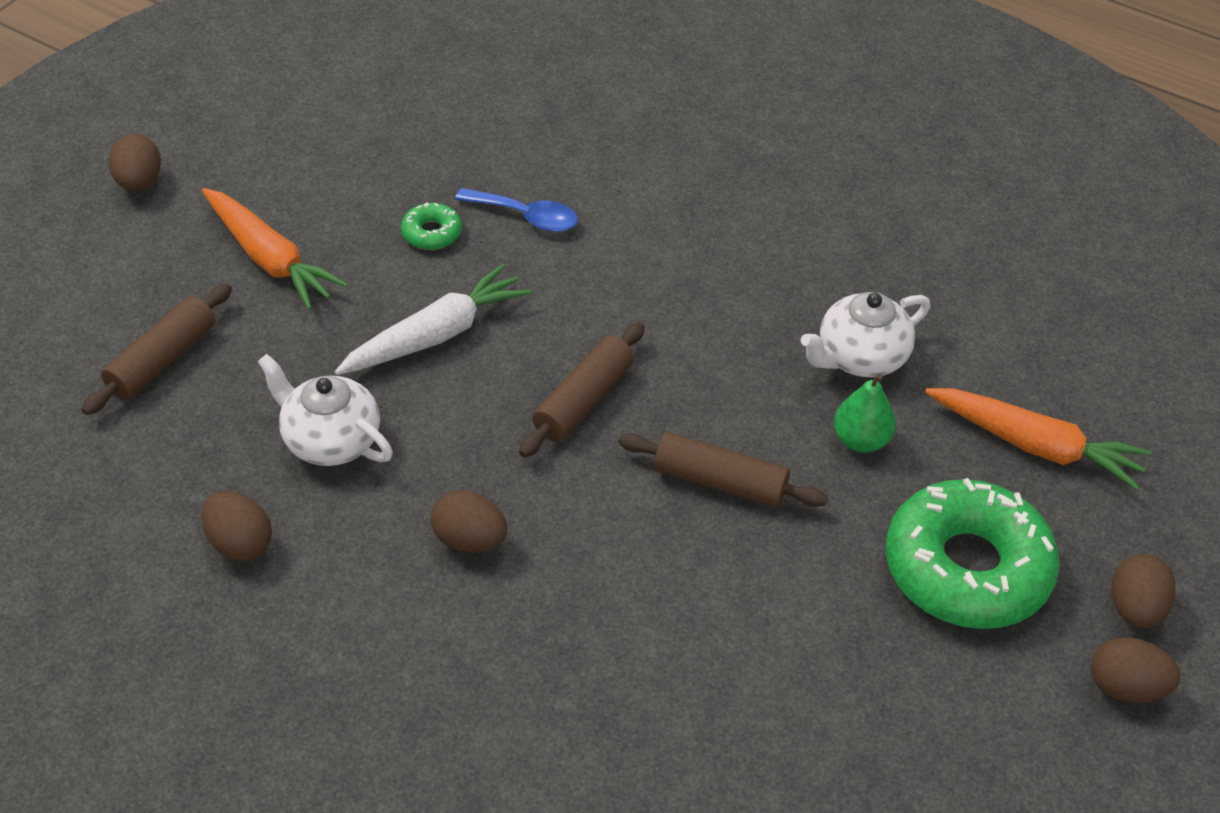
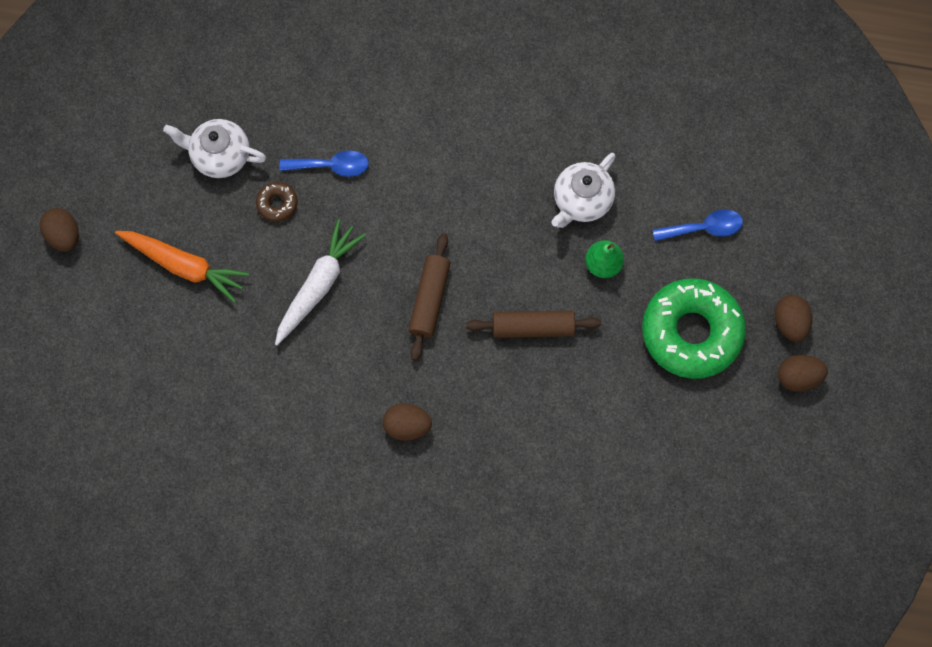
camera: 20 degrees left, 25 degrees up
(162, 360) = (160, 371): brown rolling pin -> none
(240, 543) = (277, 481): brown egg -> none
(330, 440) = (293, 389): white teapot -> white teapot (220, 155)
(431, 233) = (277, 204): green donut -> brown donut
(1035, 446) = (704, 228): orange carrot -> blue spoon

